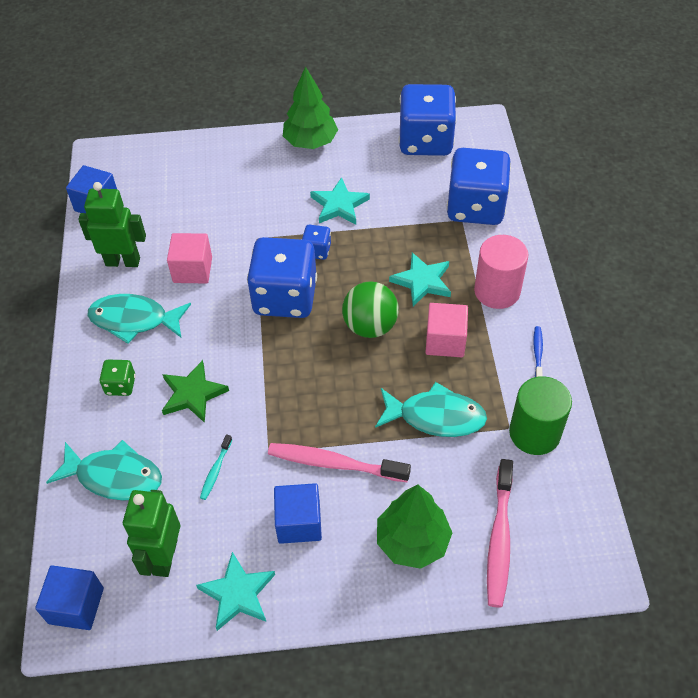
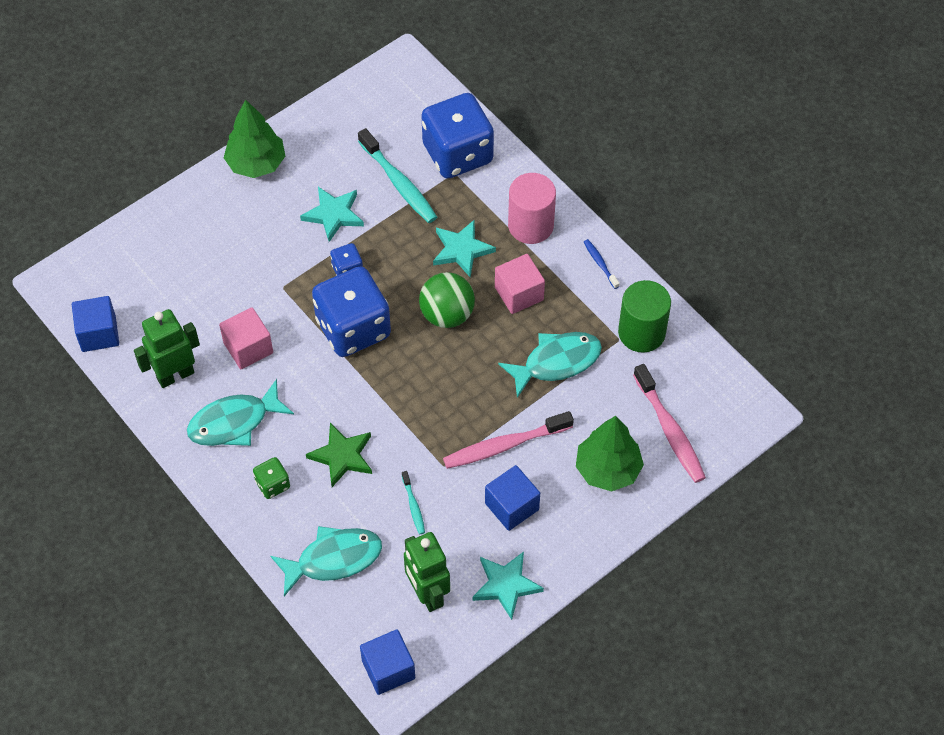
camera: 35 degrees left, 5 degrees up
(410, 206) = (399, 183): none -> turquoise toothbrush
(425, 141) = (365, 108): blue dice -> none

